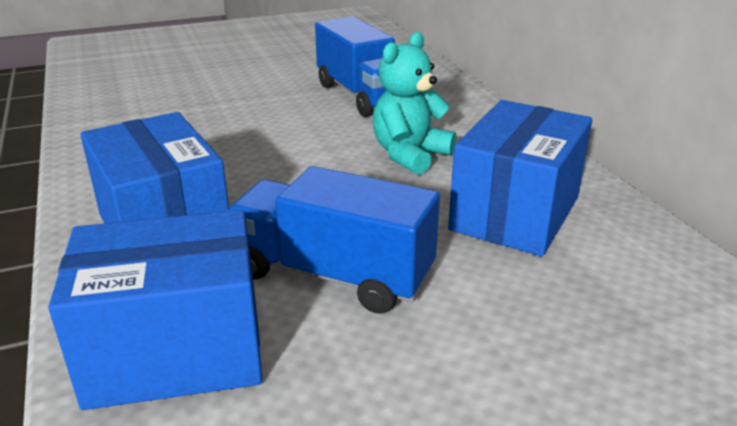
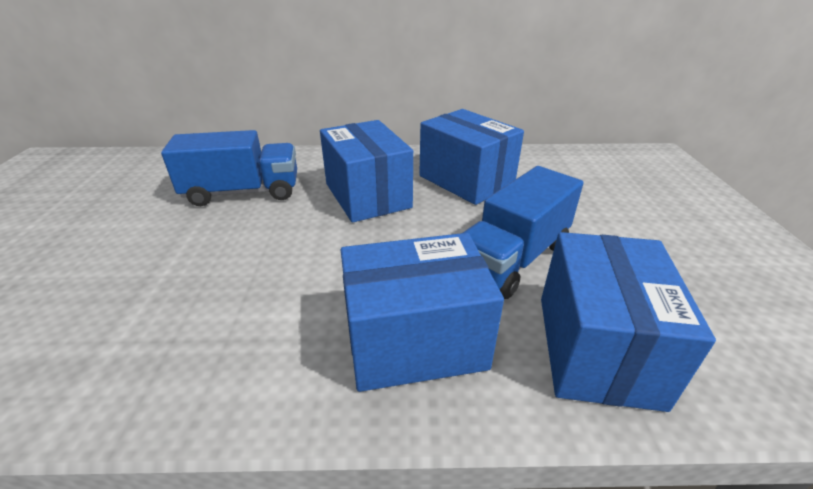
camera: 70 degrees left, 5 degrees up
(410, 155) = (367, 195): turquoise teddy bear -> blue box

